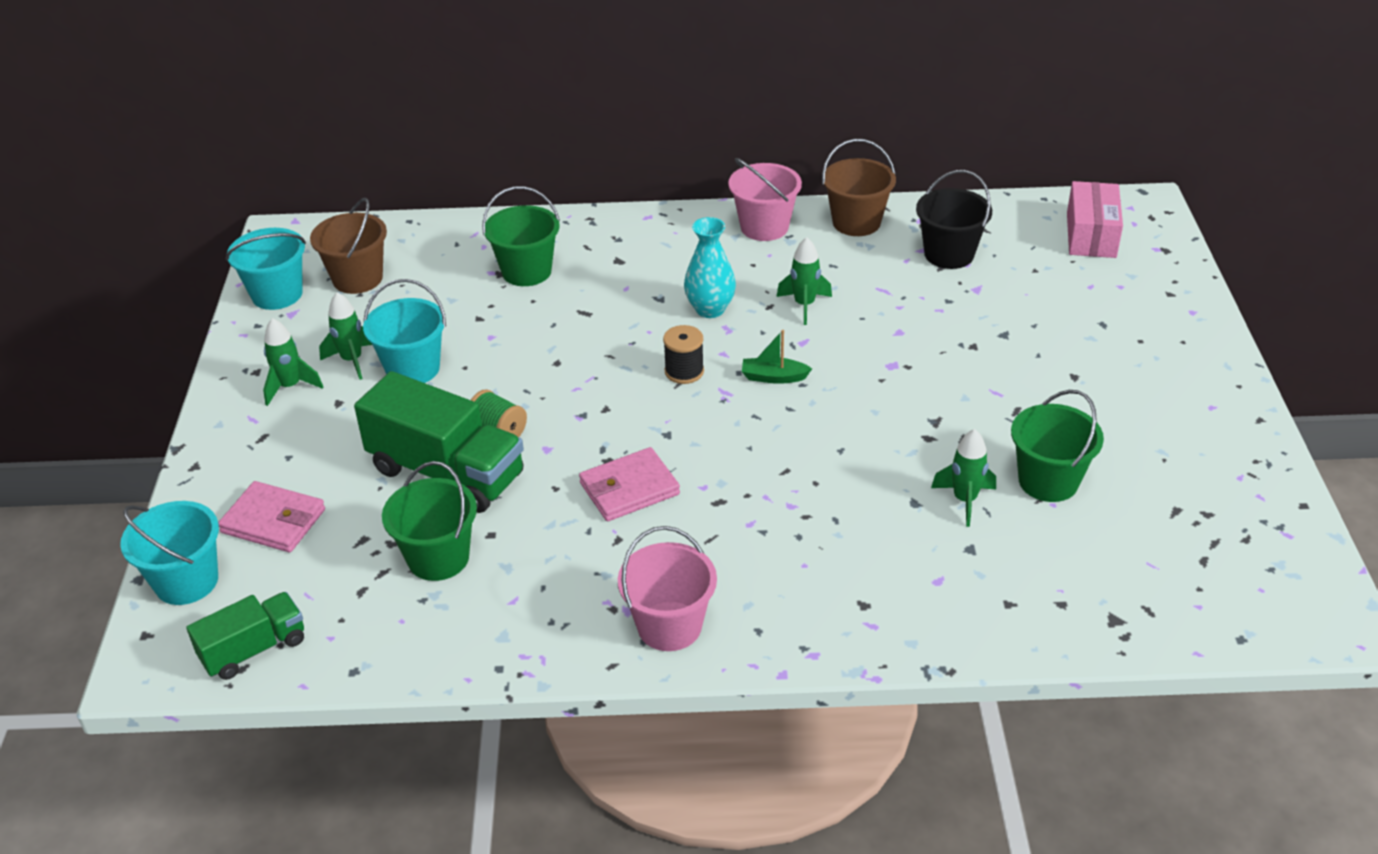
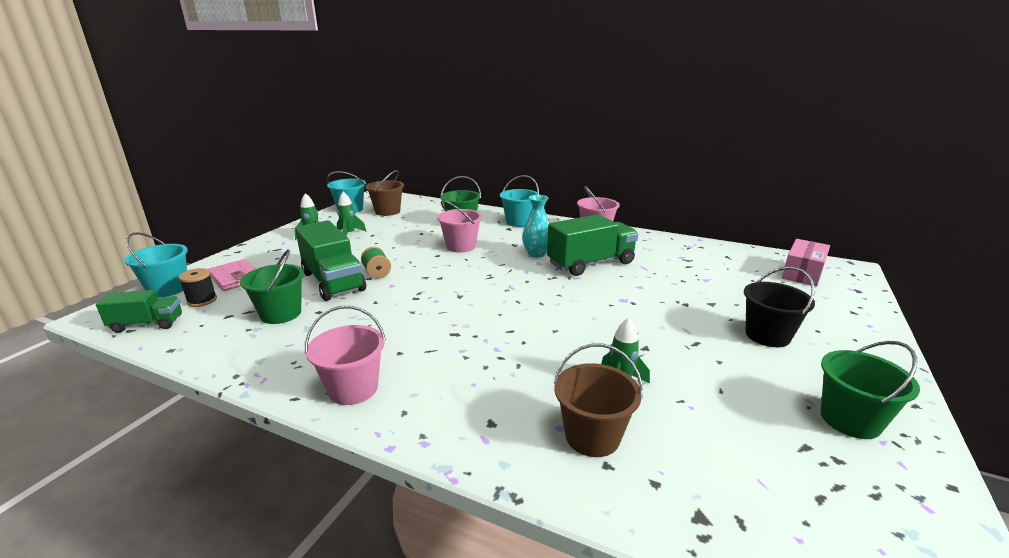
camera: 25 degrees right, 15 degrees down
(413, 369) = (370, 242): turquoise bucket -> turquoise bucket (519, 222)
(576, 329) = (461, 246): none -> pink bucket
(629, 489) = (412, 313): pink wallet -> none
(684, 371) = (497, 273): black spool -> black spool (202, 300)
(773, 377) = (545, 287): green boat -> none
(804, 305) = (591, 263): green rocket -> green truck
(856, 222) = (649, 240): brown bucket -> brown bucket (592, 436)
(949, 254) = (697, 262): black bucket -> black bucket (767, 335)
(1048, 481) = (695, 391): green bucket -> green bucket (850, 420)

